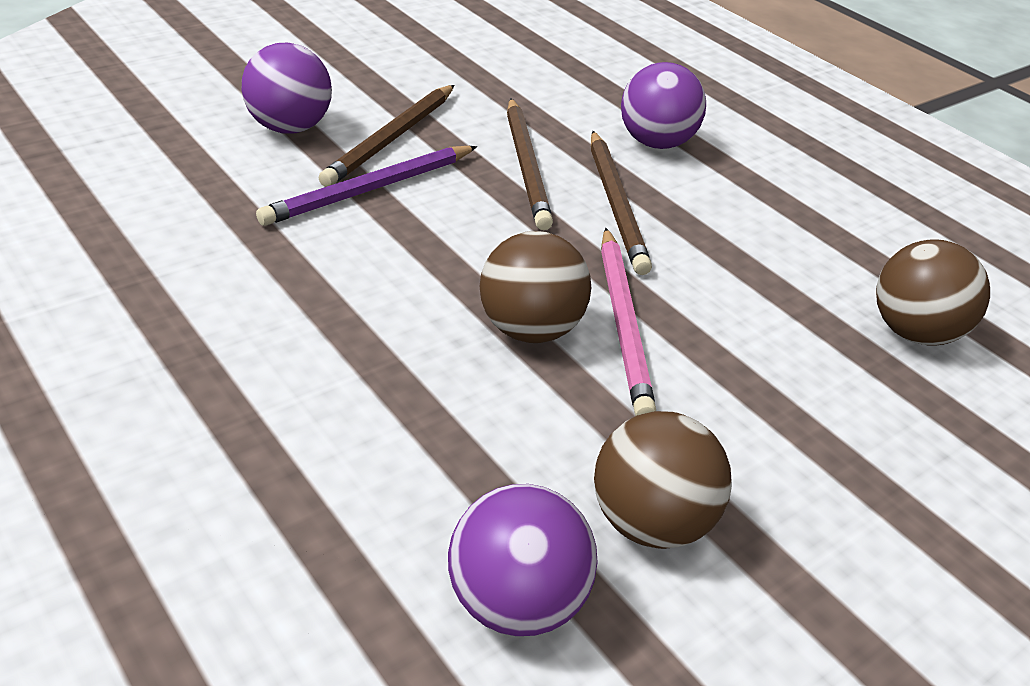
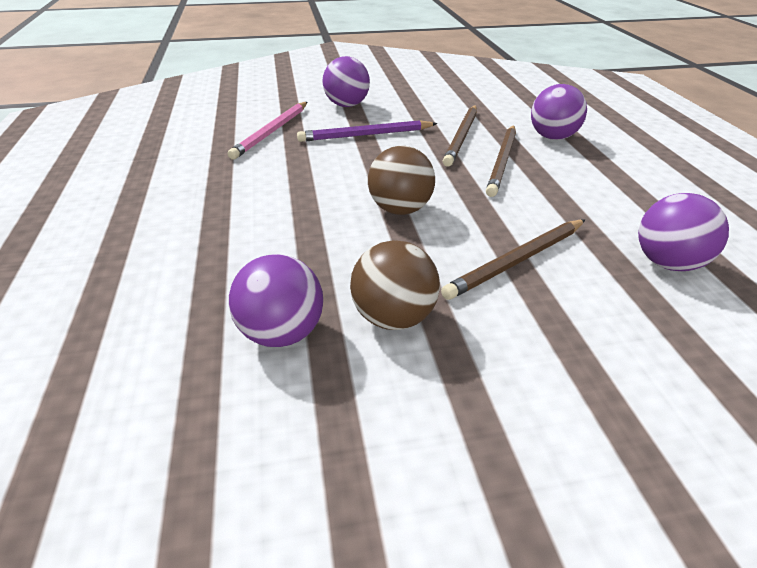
camera: 30 degrees right, 0 degrees up
(391, 139) = (395, 116): brown pencil -> brown pencil (517, 261)
(623, 323) = (459, 217): pink pencil -> pink pencil (272, 132)
(913, 333) = (667, 263): brown ball -> purple ball

